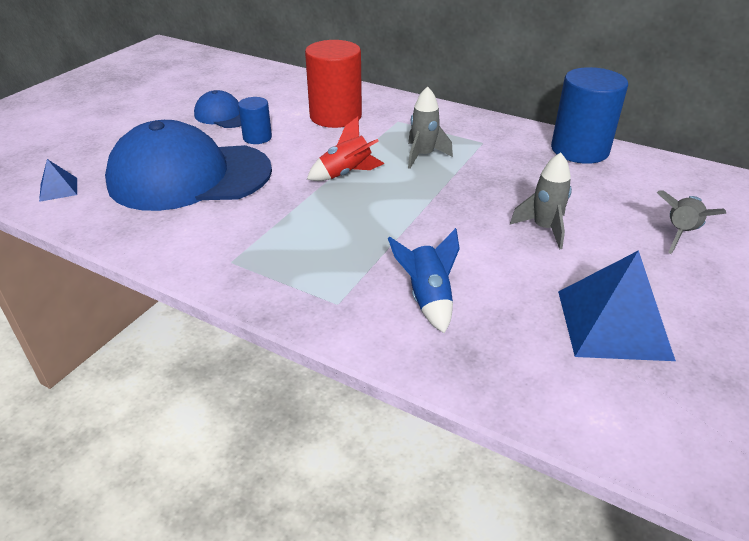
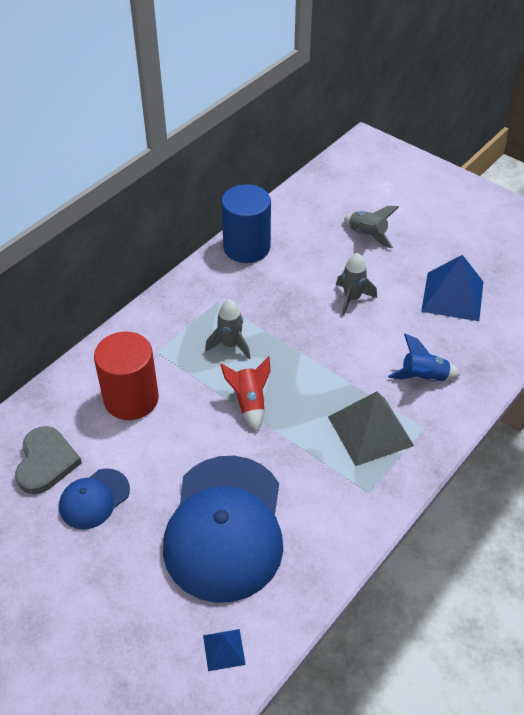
camera: 80 degrees left, 10 degrees up
(257, 137) = (158, 468): blue cylinder -> none
(261, 93) = (46, 462): none -> grey heart
(323, 257) = (370, 431): none -> grey pyramid

